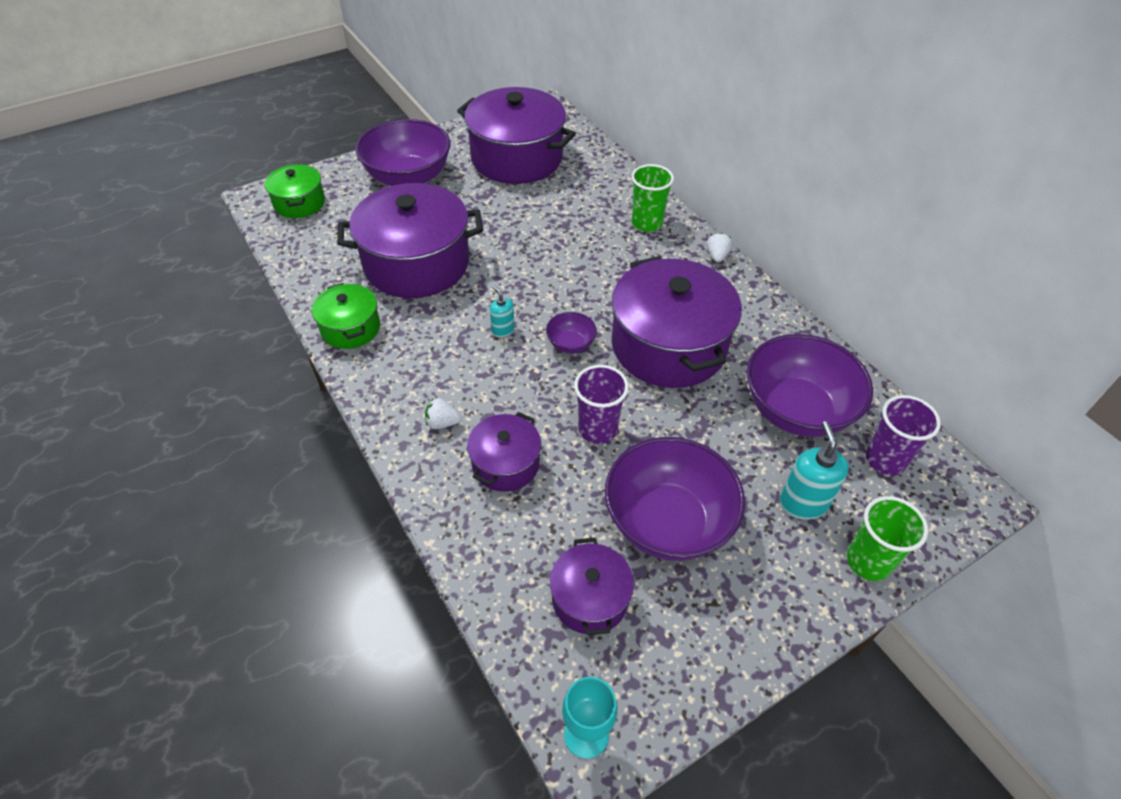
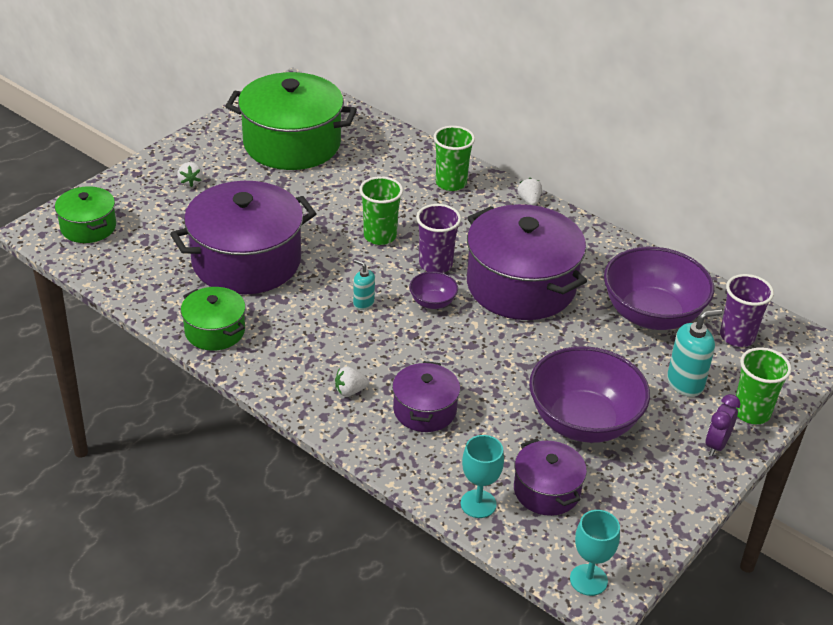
camera: 20 degrees left, 10 degrees down
(408, 178) = (190, 182): purple bowl -> white strawberry
(508, 594) = (478, 504): none -> turquoise goblet
(517, 158) = (292, 144): purple pot -> green pot
(552, 263) = (380, 236): none -> green cup
(597, 429) = (491, 365): purple cup -> purple cup (435, 264)
(803, 503) = (685, 383): turquoise soap dispenser -> turquoise soap dispenser turned 90 degrees clockwise
(810, 593) = (716, 445): none -> purple clock

